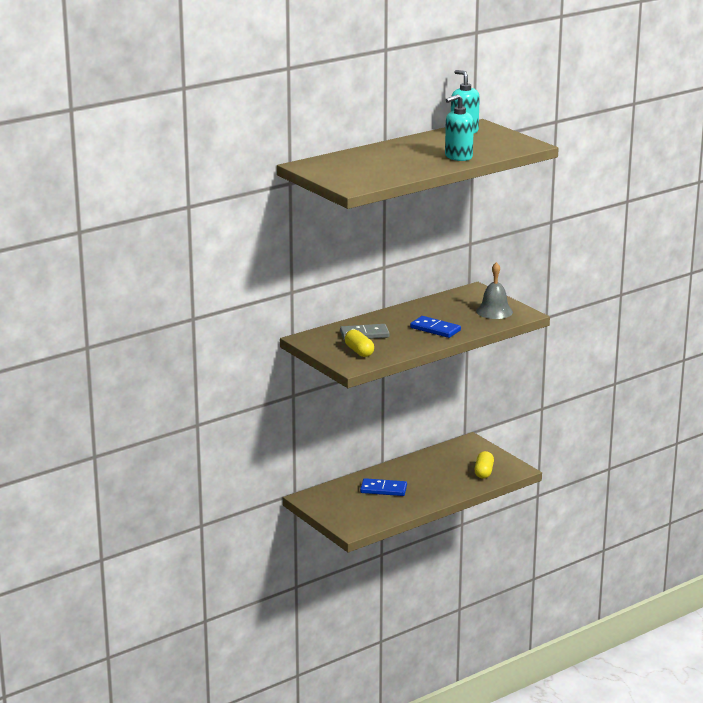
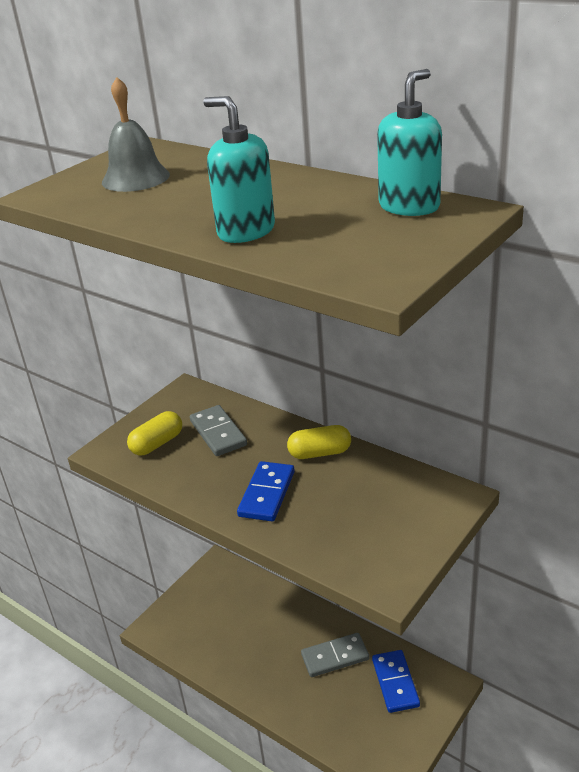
camera: 75 degrees right, 10 degrees up
(383, 489) = (263, 628): blue domino -> blue domino (395, 683)
(425, 470) = (335, 657): none -> grey domino
(483, 472) = (360, 729): yellow capsule -> yellow capsule (320, 453)
(494, 311) = (375, 542): grey bell -> grey bell (135, 178)

